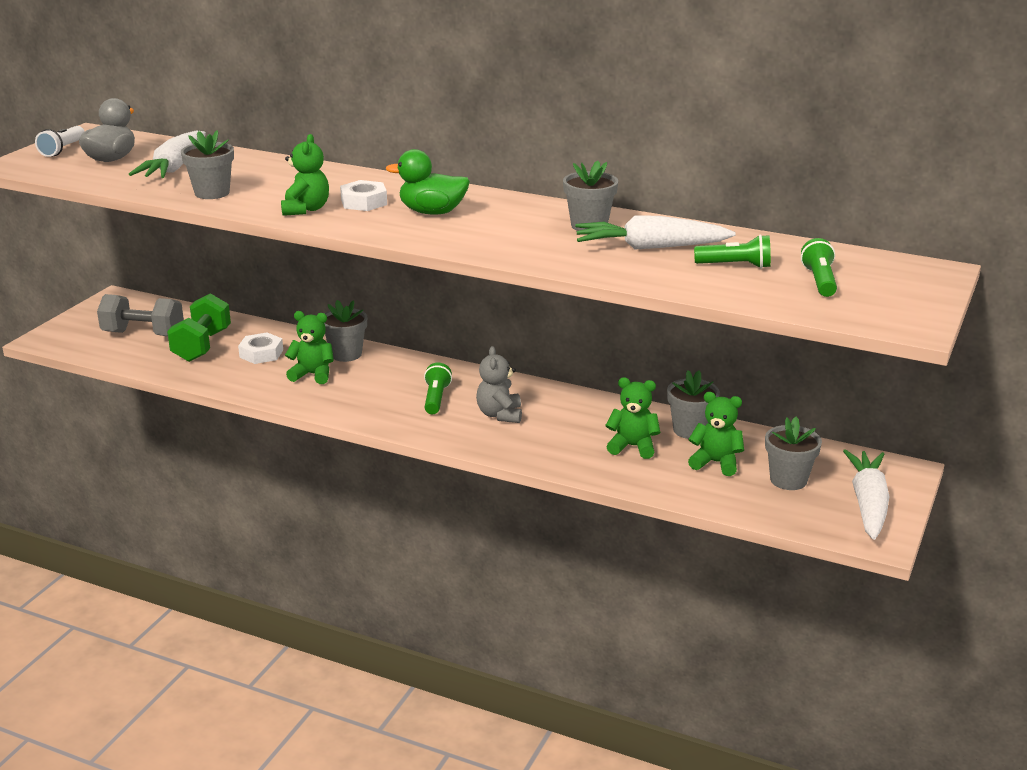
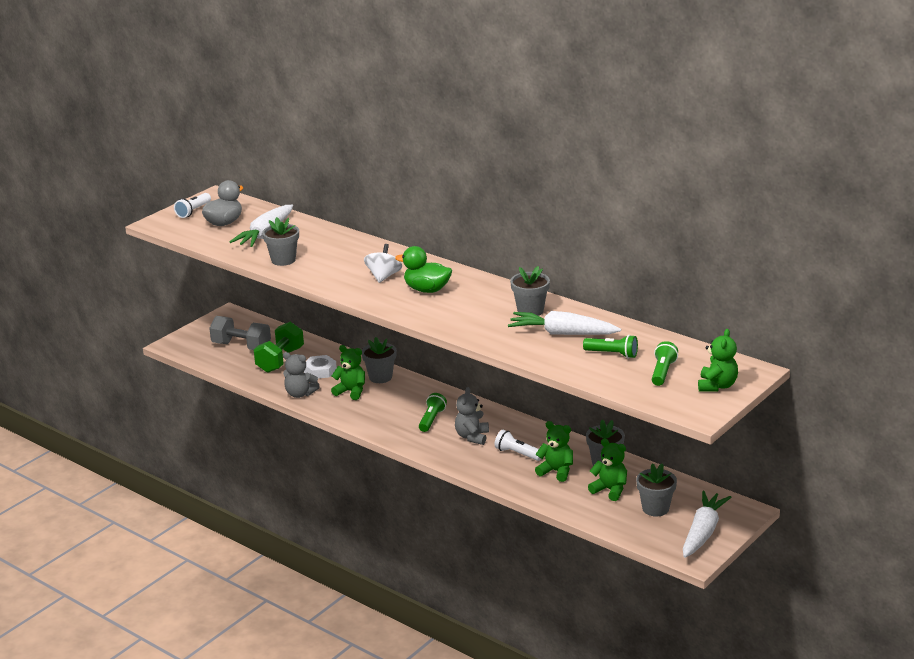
camera: 15 degrees right, 0 degrees up
(243, 383) = (300, 394): none -> grey teddy bear
(306, 209) = (341, 280): green teddy bear -> green teddy bear (717, 386)
(364, 202) = (383, 276): white nut -> white spinning top
(570, 430) = (517, 454): none -> white flashlight

